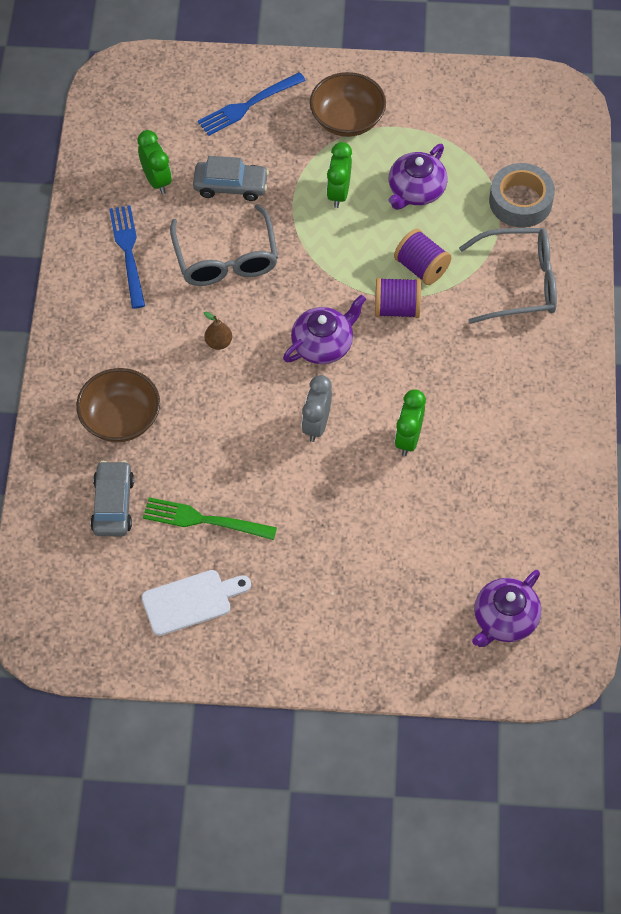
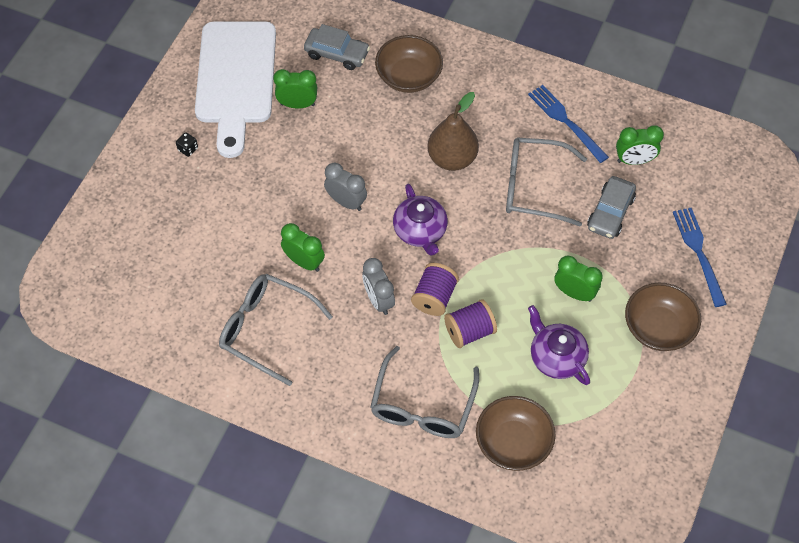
camera: 110 degrees right, 0 degrees up
(128, 252) = (565, 121): blue fork -> blue fork turned 135 degrees counterclockwise
(191, 601) = (236, 79): white cutting board -> white cutting board, size x1.95
(203, 520) = (297, 104): green fork -> green clock
(218, 342) = (452, 158): brown pear -> brown pear, size x2.13
(312, 613) = (188, 149): none -> black dice
(422, 356) = (379, 300): none -> grey clock
(503, 445) = (266, 329): none -> grey glasses
(504, 619) = (116, 273): purple teapot -> none
(520, 201) = (513, 442): grey tape -> brown bowl

